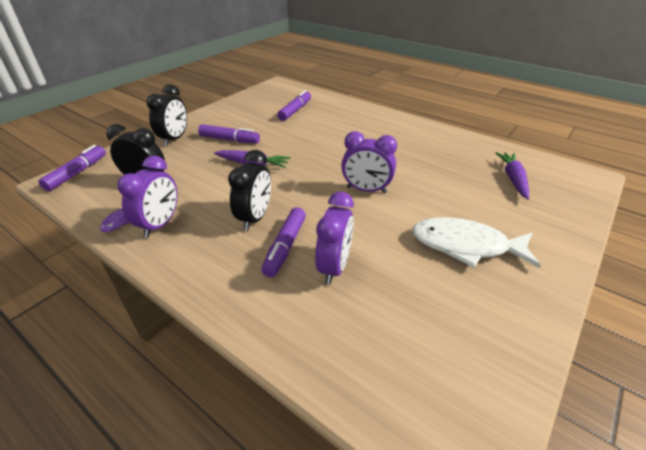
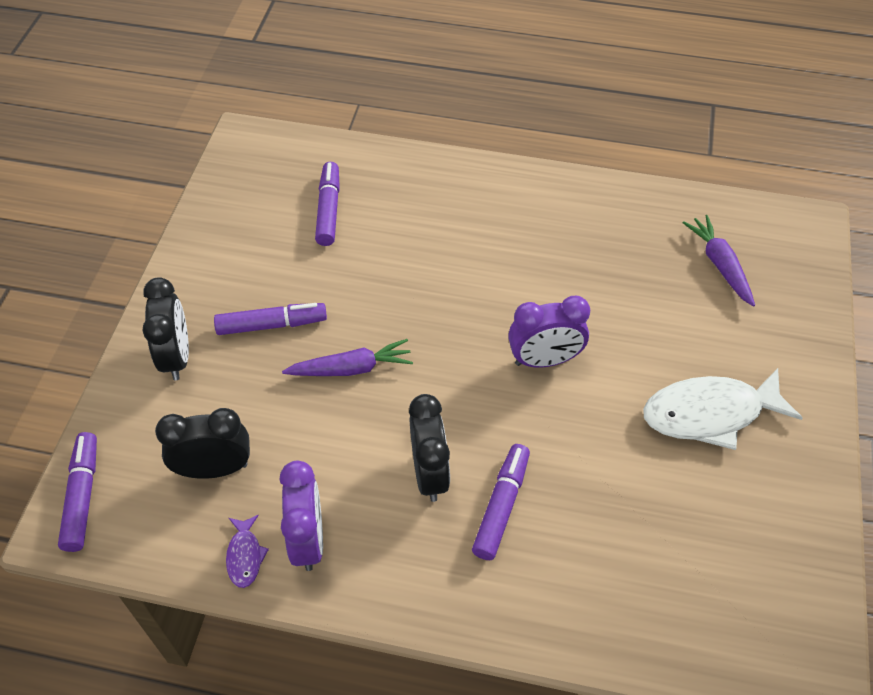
camera: 25 degrees left, 15 degrees up
(285, 247) = (501, 506): purple marker -> purple marker turned 150 degrees counterclockwise
(334, 267) = (579, 512): purple clock -> none

